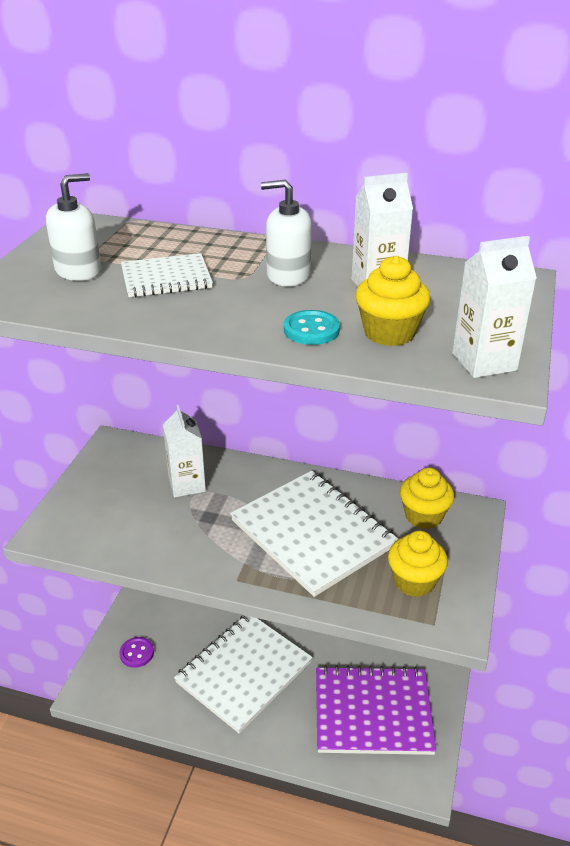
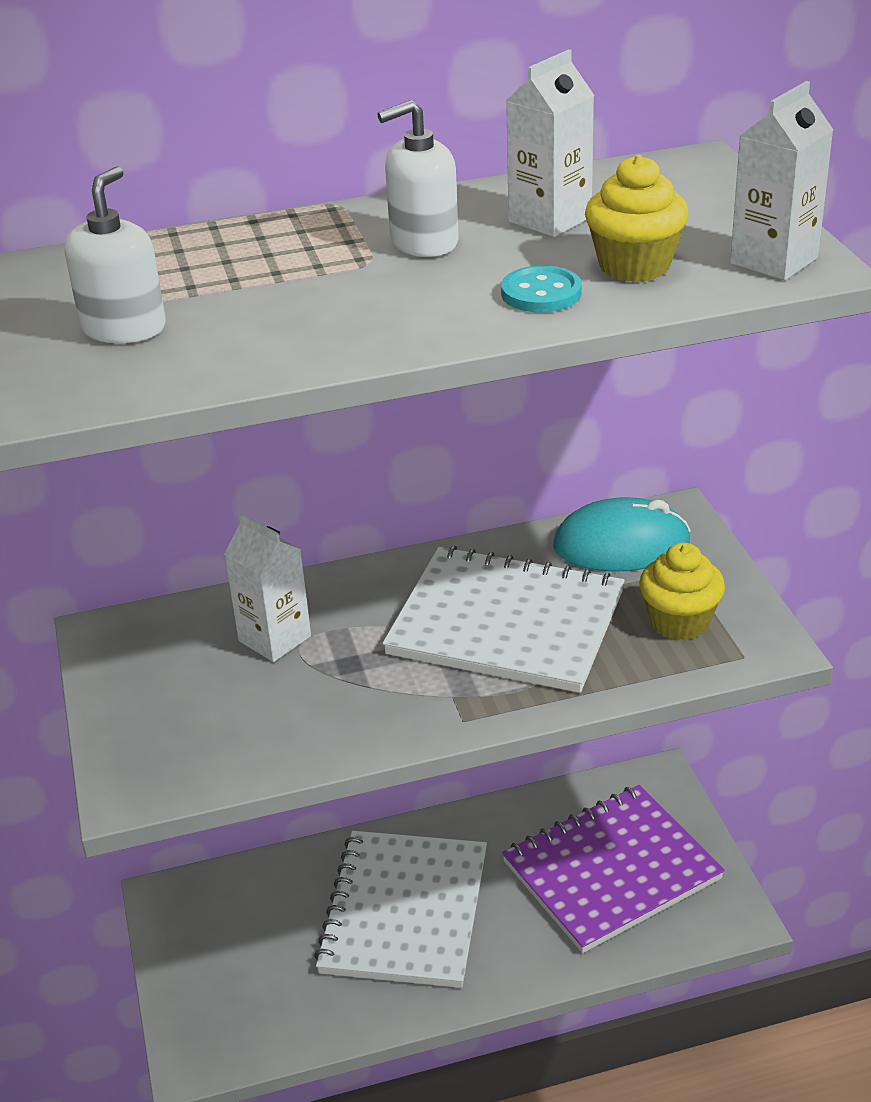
camera: 30 degrees left, 0 degrees up
(136, 653) = (227, 967): purple button -> none
(166, 278) = (266, 296): white notebook -> none
(423, 516) = (621, 544): yellow cupcake -> turquoise mouse

